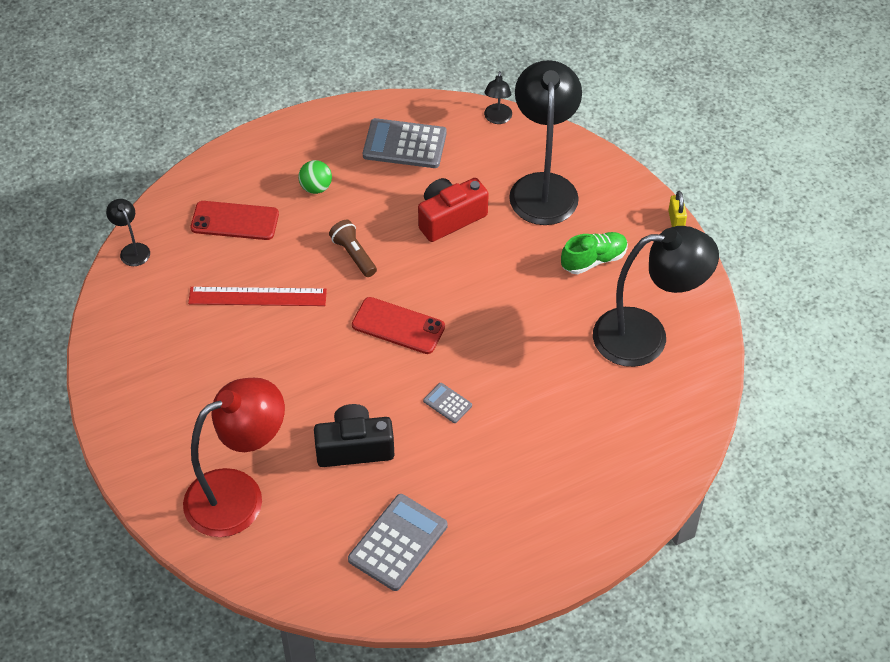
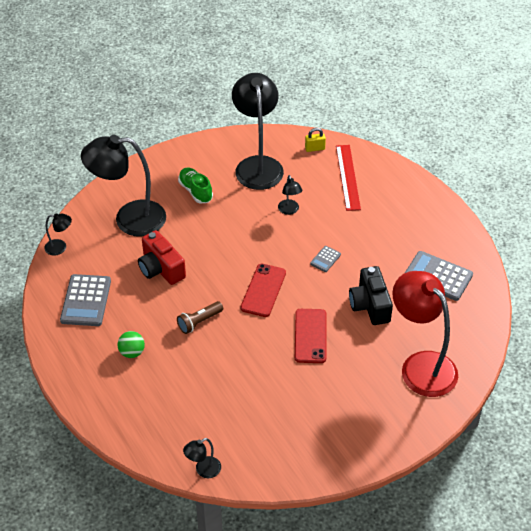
camera: 95 degrees left, 5 degrees down
(235, 221) = (169, 402): red phone -> red phone (310, 336)
(257, 296) = (244, 377): red ruler -> red ruler (348, 177)
(548, 368) = (289, 210): none -> black lamp
(676, 221) = (159, 152): yellow padlock -> yellow padlock (315, 148)

